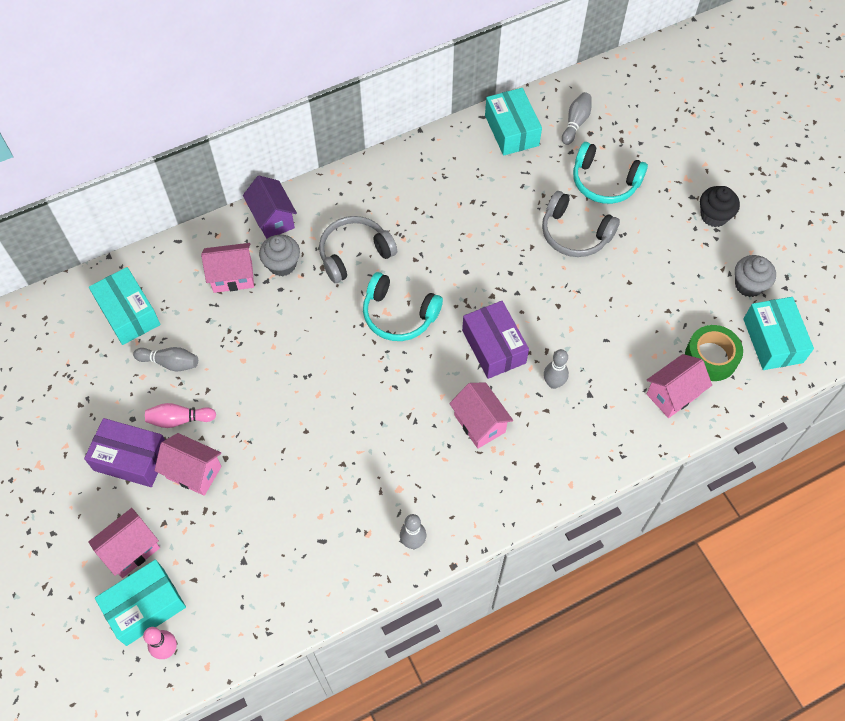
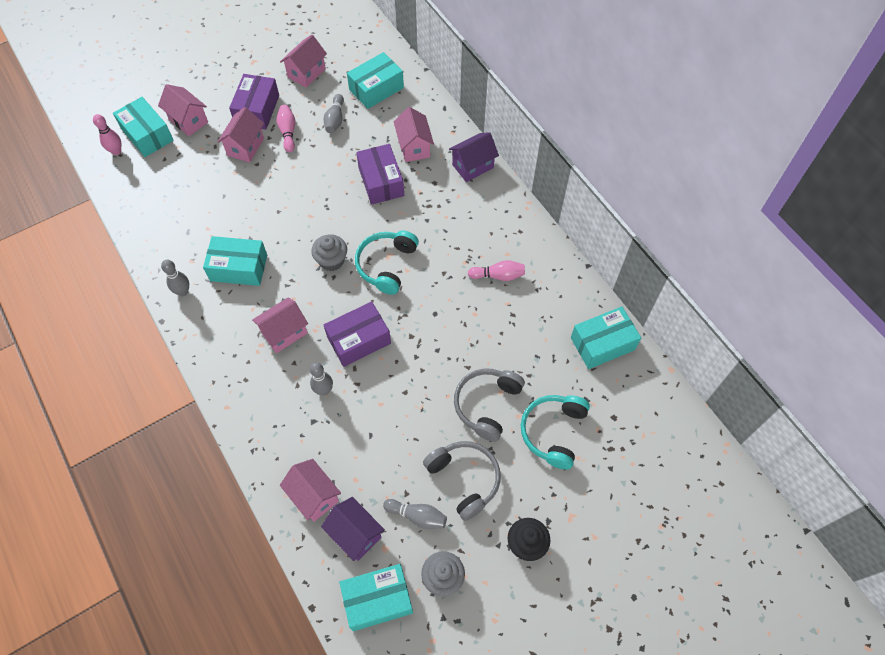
camera: 85 degrees right, 0 degrees up
(79, 396) = (306, 73): none -> pink house
(279, 315) = (381, 181): none -> purple box
(282, 264) = (429, 178): grey cupcake -> grey cupcake (331, 260)
(354, 254) = (444, 227): grey headphones -> grey headphones (464, 479)
(385, 476) = (239, 268): none -> turquoise box
(424, 209) = (498, 275): none -> pink bowling pin
(575, 123) = (624, 403): grey bowling pin -> grey bowling pin (417, 516)
(711, 357) = (355, 534): green tape -> purple house

